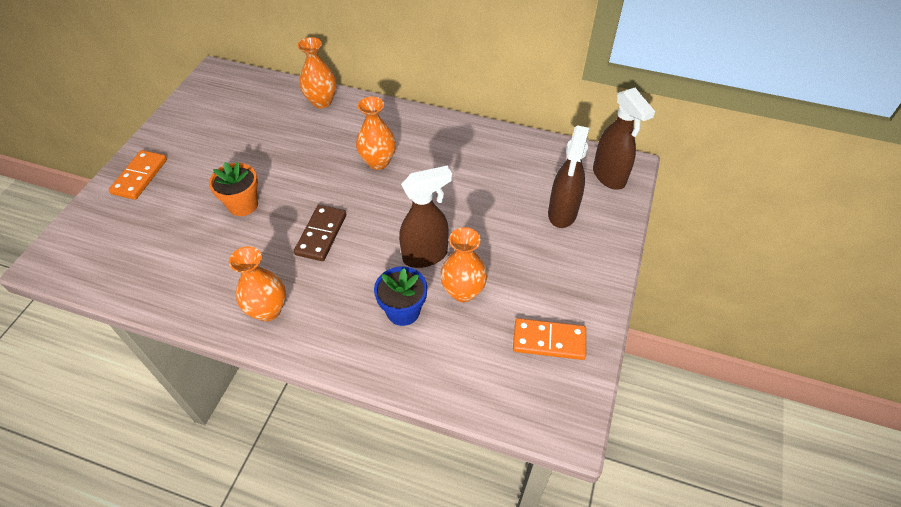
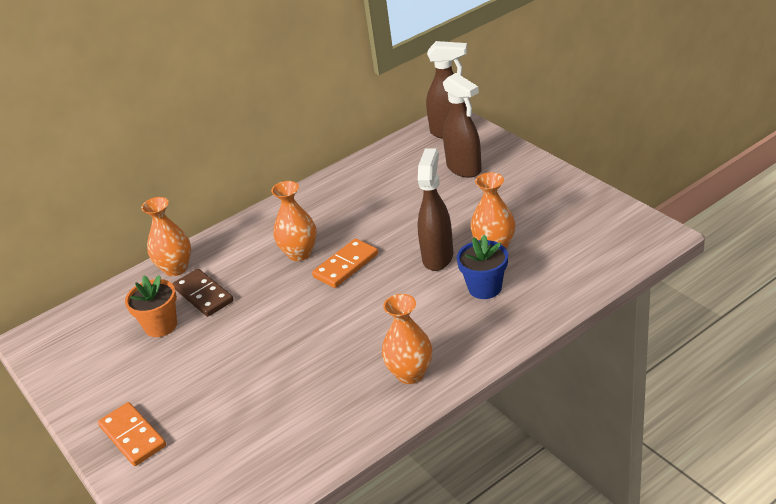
camera: 50 degrees left, 15 degrees down
(243, 204) = (260, 361): orange flower pot -> orange flower pot (161, 326)
(321, 234) = (353, 315): brown domino -> brown domino (203, 295)
(549, 340) = (578, 218): orange domino -> orange domino (345, 265)

